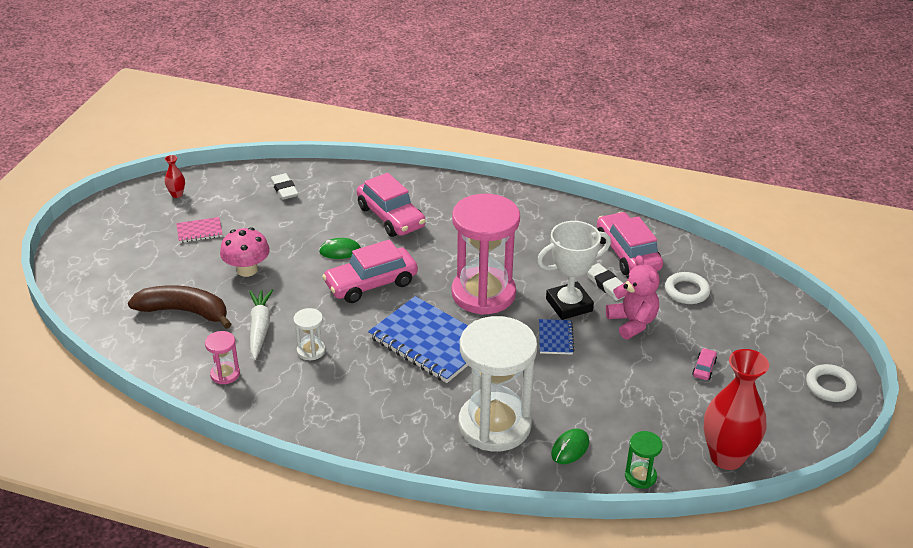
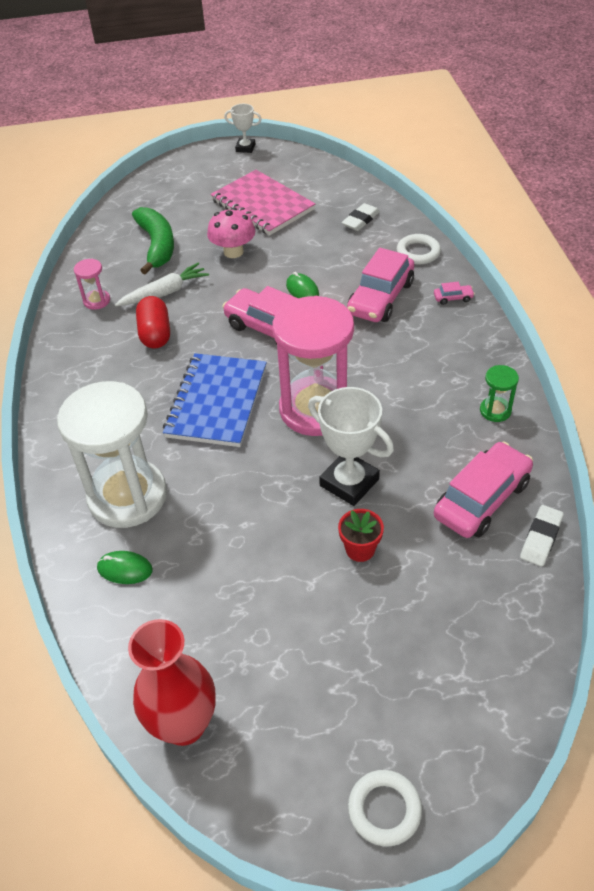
camera: 65 degrees right, 10 degrees up
(97, 210) = (245, 148): none -> white trophy
(177, 194) = (300, 172): red vase -> none
(184, 311) = (157, 245): brown banana -> green banana
(199, 231) = (262, 205): pink notebook -> pink notebook, size x2.17
(311, 350) = (155, 334): white hourglass -> red capsule
(555, 338) = (287, 492): blue notebook -> none
(606, 285) = (409, 501): white eraser -> white eraser (541, 538)
(632, 323) = (360, 549): pink teddy bear -> red flower pot
(640, 476) = (112, 647): green hourglass -> green hourglass (495, 410)
(686, 291) = (458, 581): white ring -> white ring (418, 252)
(704, 368) = (326, 648): pink car -> pink car (453, 298)

